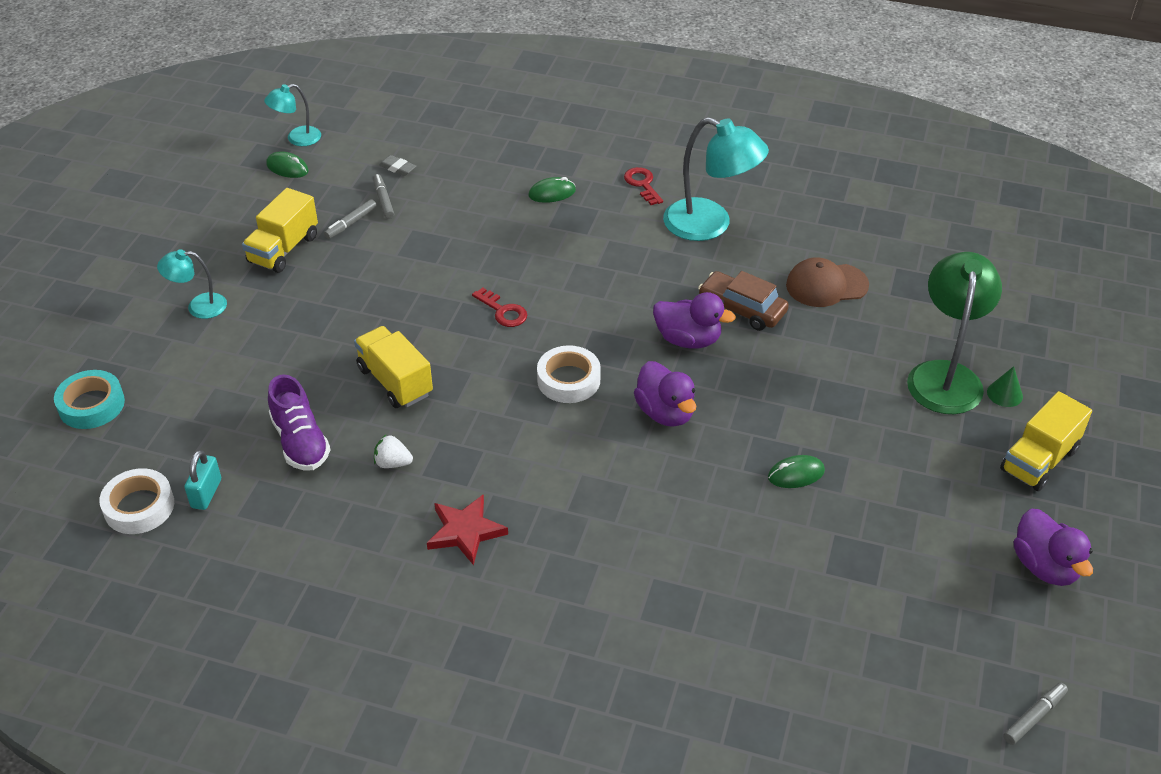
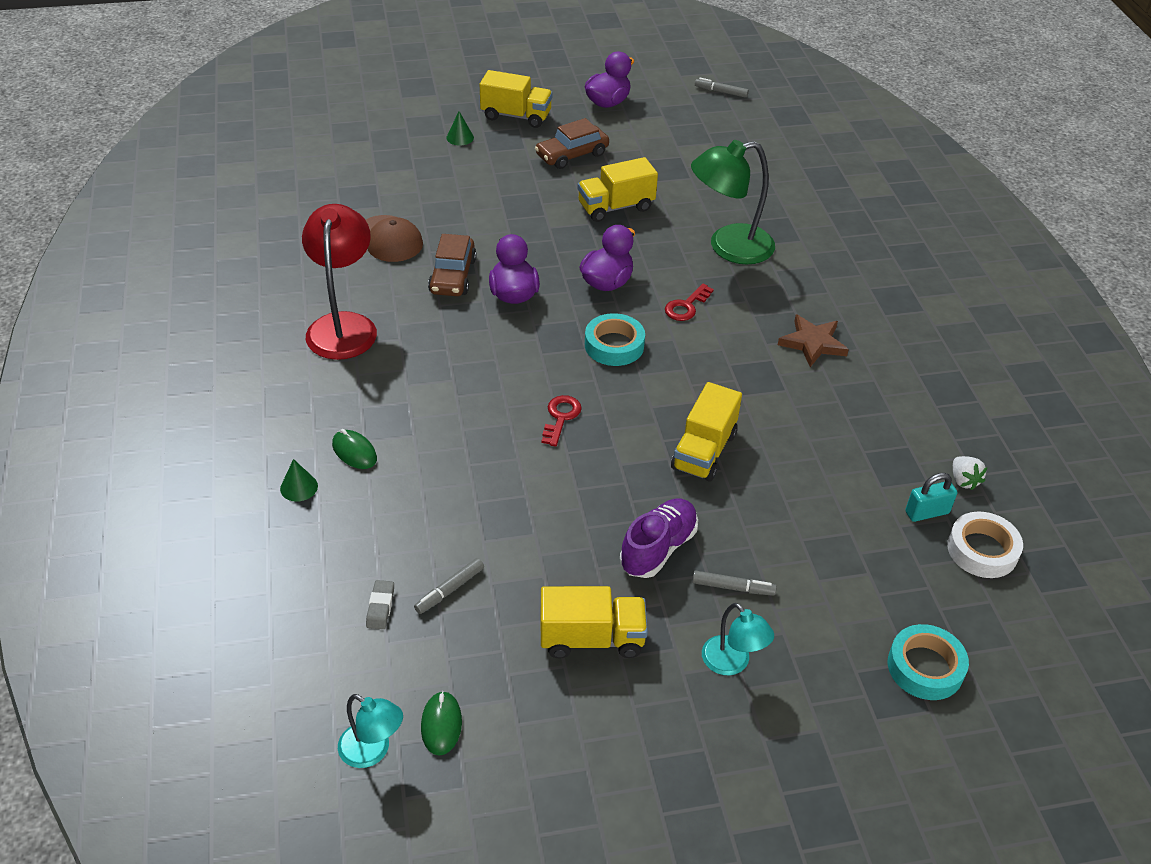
camera: 120 degrees left, 0 degrees up
(300, 442) = (822, 480): purple shoe -> purple shoe (658, 548)
(351, 223) = (508, 599): grey marker -> grey marker (733, 587)
(393, 463) = (789, 411): white strawberry -> white strawberry (963, 480)
(465, 531) = (813, 343): red star -> brown star
(536, 160) = (299, 487): none -> green cone
(568, 380) = (614, 345): white tape -> turquoise tape
(642, 184) = (301, 390): red key -> red key (686, 306)
(710, 225) = (343, 325): turquoise lamp -> red lamp
(796, 474) = (615, 207): green mouse -> yellow truck
(925, 479) = (572, 155): none -> brown car
(945, 375) = (459, 164): green lamp -> green lamp (728, 247)

